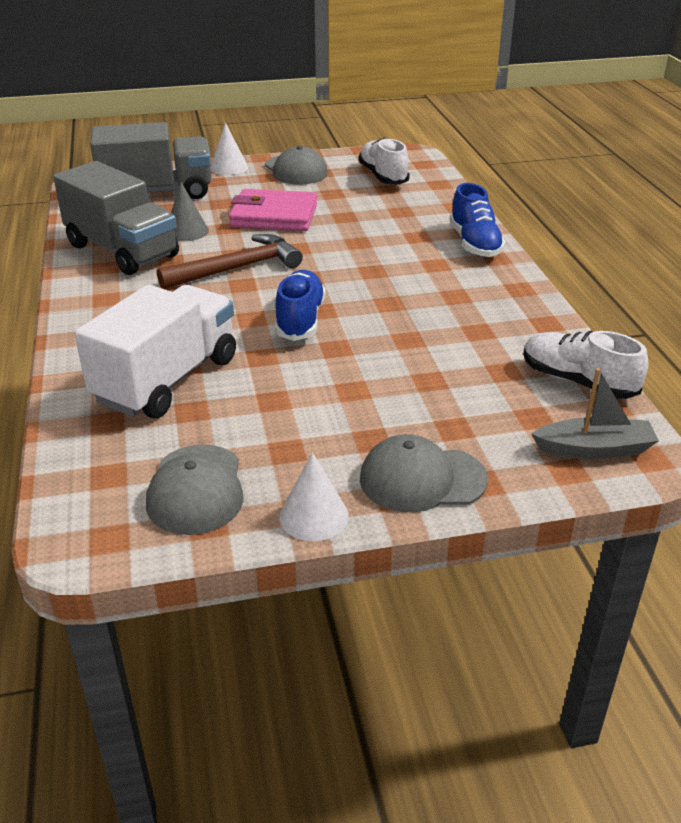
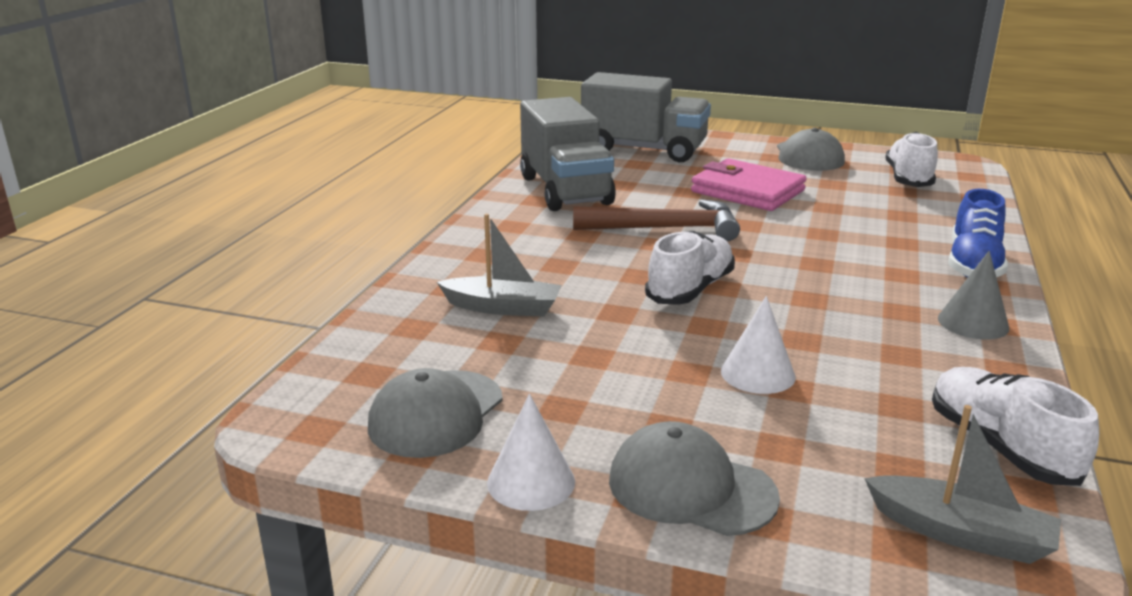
camera: 30 degrees right, 10 degrees down
(167, 380) = (503, 307): white truck -> grey boat
(186, 231) = (643, 187): grey cone -> grey cone (973, 323)
(229, 167) = (737, 142): white cone -> white cone (757, 373)
(300, 320) = (690, 289): blue shoe -> white shoe

